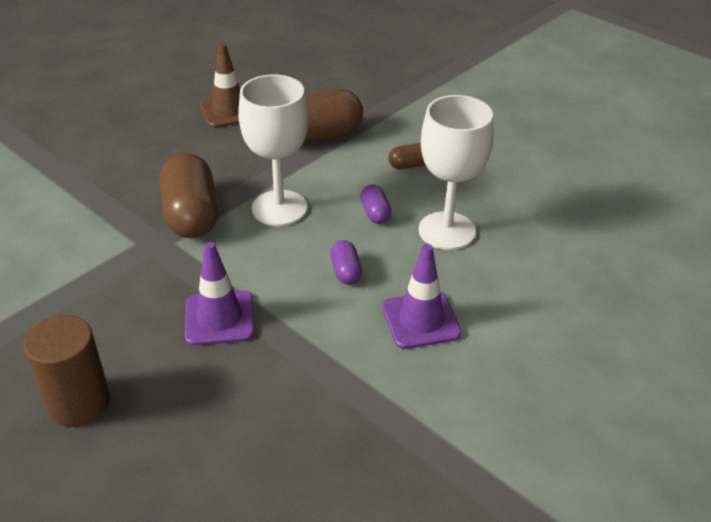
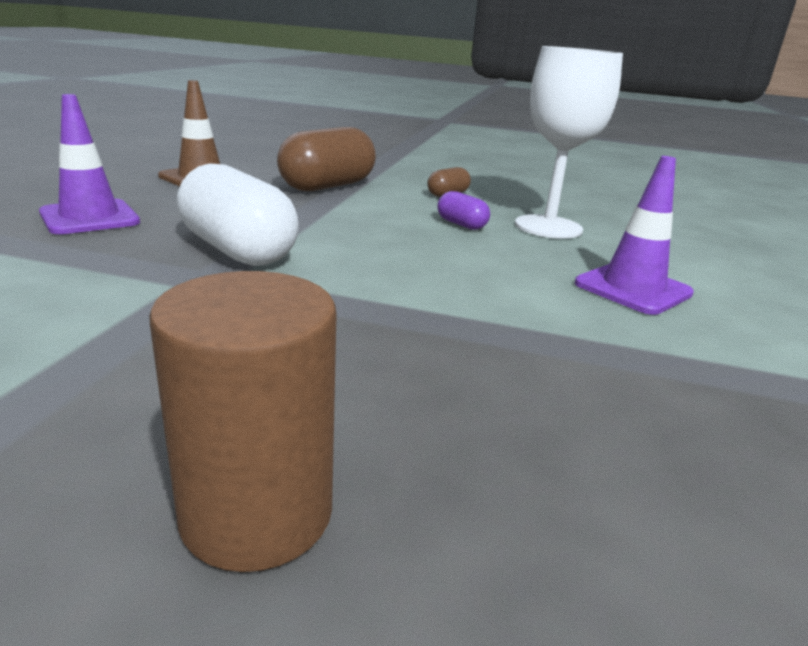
camera: 30 degrees left, 15 degrees down
(191, 215) = (238, 250): brown capsule -> white capsule
(219, 318) = (395, 334): purple traffic cone -> purple traffic cone (90, 218)
(279, 208) = (349, 233): white goblet -> none
(346, 272) = (495, 267): purple capsule -> none

